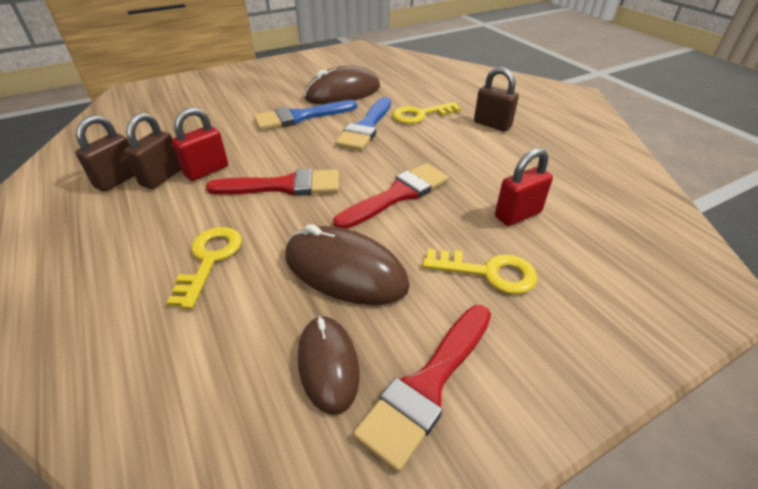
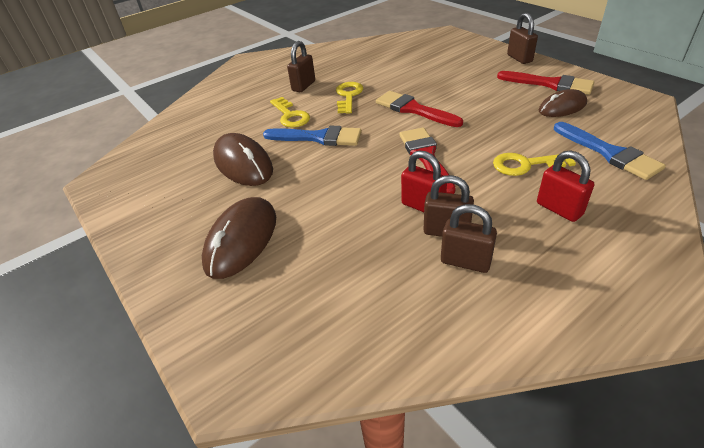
camera: 95 degrees left, 0 degrees up
(300, 117) = (303, 178): blue brush -> blue brush (609, 153)
(345, 271) = (498, 114): brown mouse -> brown mouse (241, 240)
(488, 272) = (469, 77): yellow key -> yellow key (348, 96)
(517, 215) = (415, 72): red padlock -> red padlock (559, 209)
(571, 379) = (519, 58): none -> brown padlock

